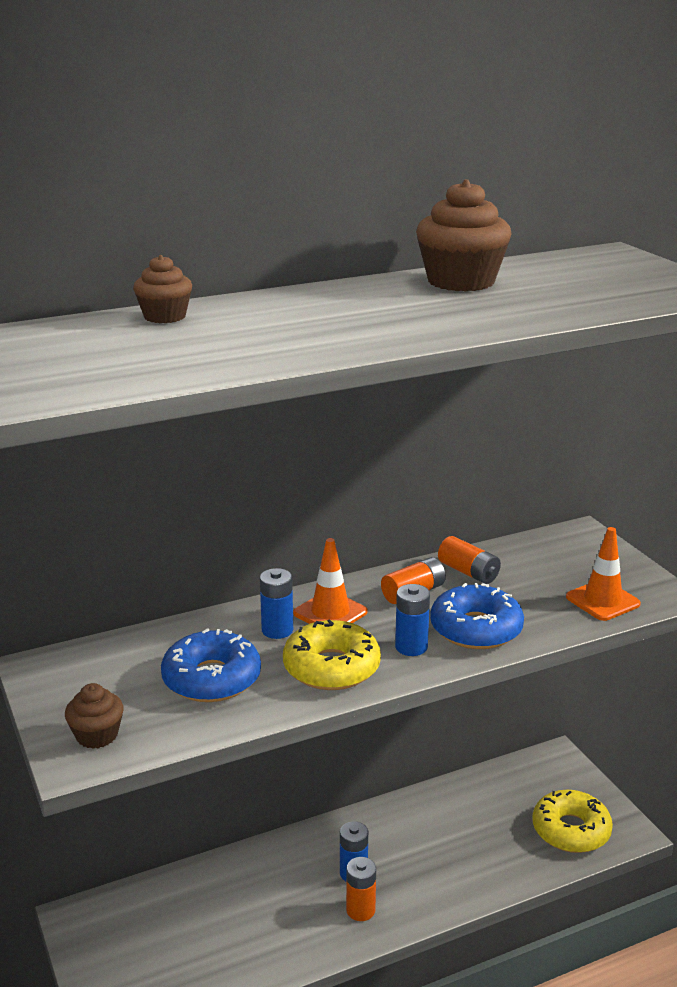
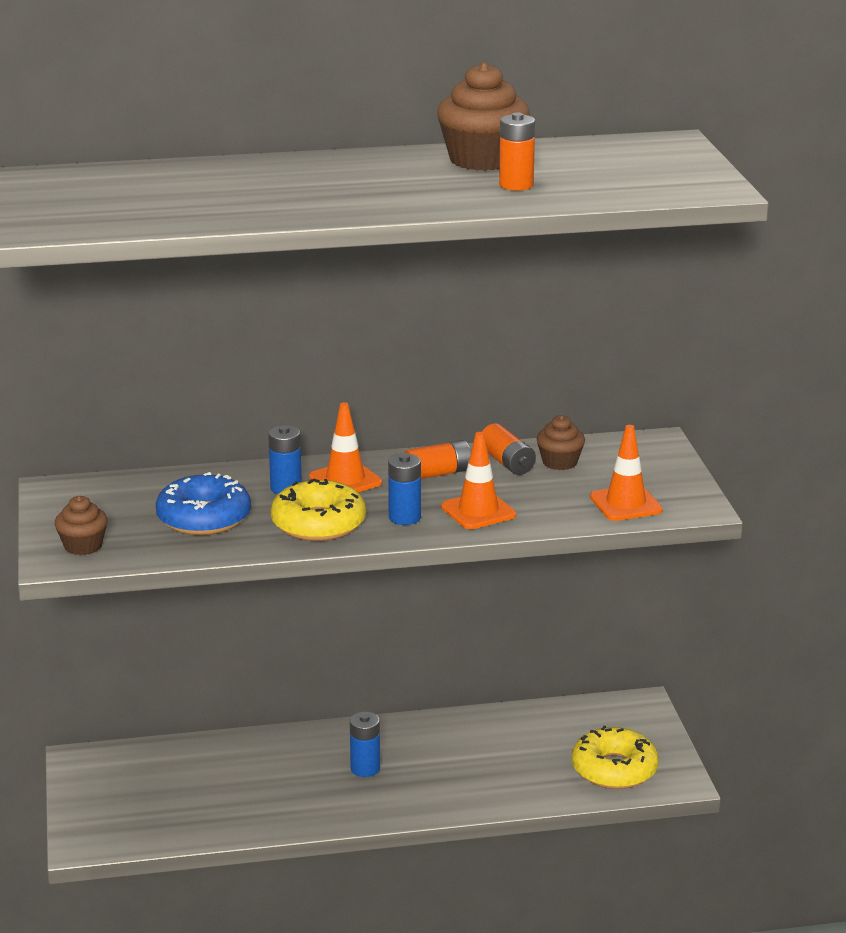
camera: 15 degrees right, 0 degrees up
(165, 316) = (182, 171): brown cupcake -> brown cupcake (560, 462)
(360, 910) = (357, 798): orange battery -> orange battery (516, 185)
(476, 629) = (478, 511): blue donut -> orange traffic cone

